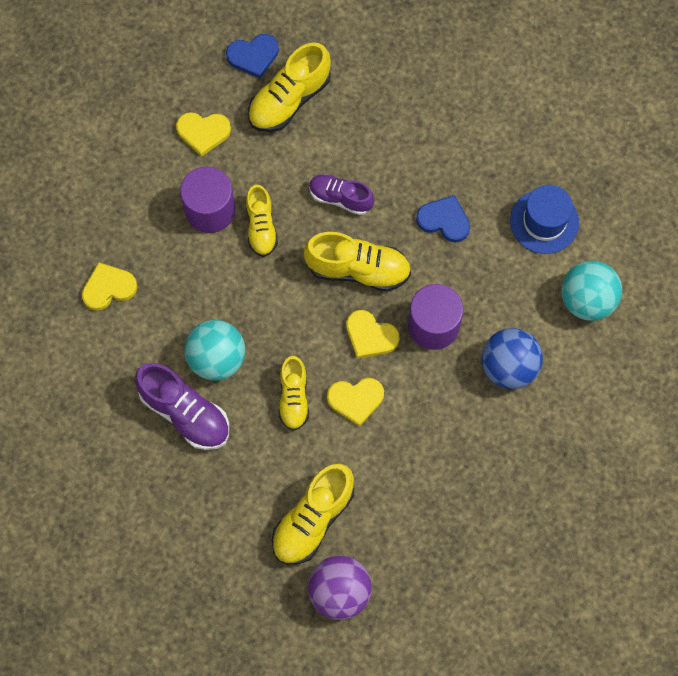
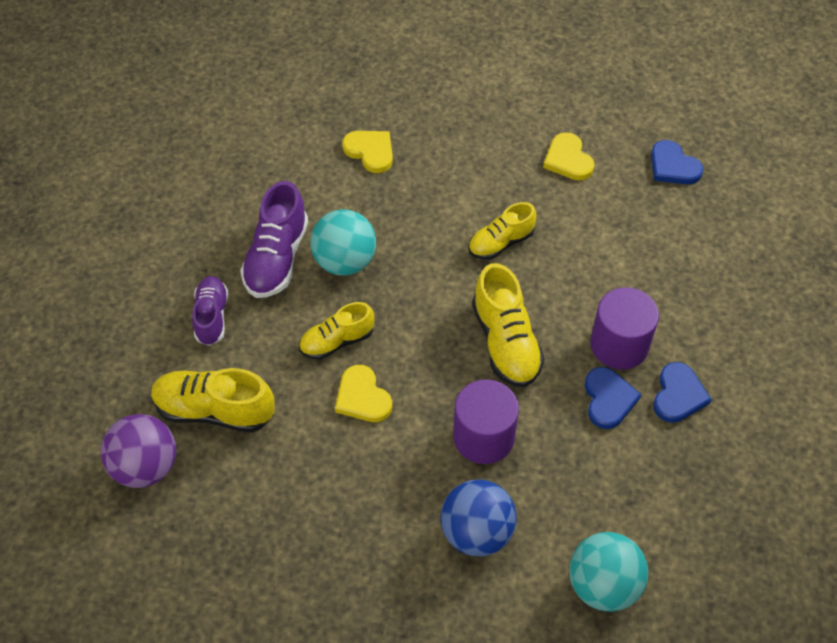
camera: 65 degrees right, 15 degrees down
(210, 210) = (493, 196): purple cylinder -> purple cylinder (619, 345)
(289, 99) = (648, 212): yellow shoe -> none
(340, 198) = (573, 296): purple shoe -> purple shoe (212, 317)
(370, 336) = (439, 382): yellow heart -> none
(464, 169) = (678, 395): none -> blue heart
(544, 221) = (669, 500): blue hat -> none

